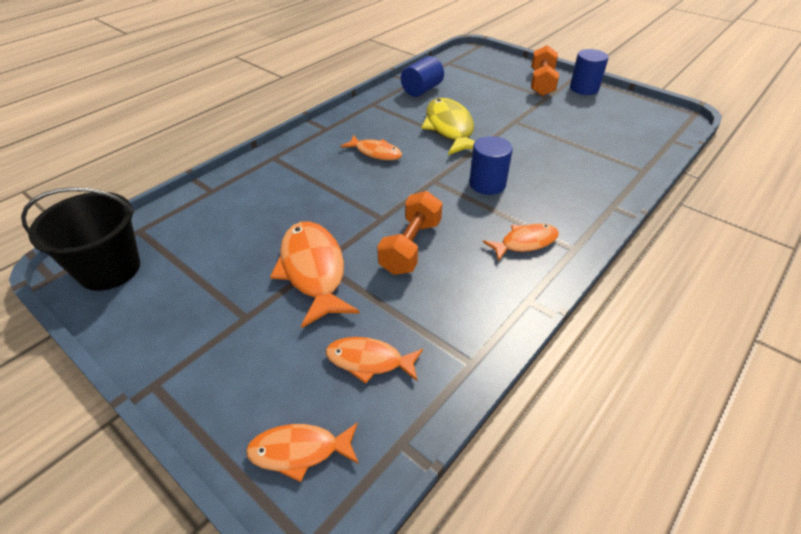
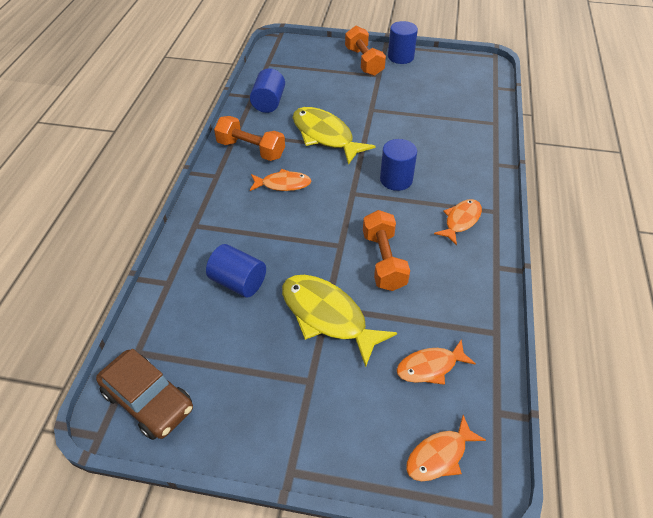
camera: 30 degrees left, 5 degrees up
(109, 269) = (148, 400): black bucket -> brown car
(265, 212) = (238, 282): none -> blue cylinder
(313, 271) = (327, 316): orange fish -> yellow fish
(373, 119) = (251, 149): none -> orange dumbbell

